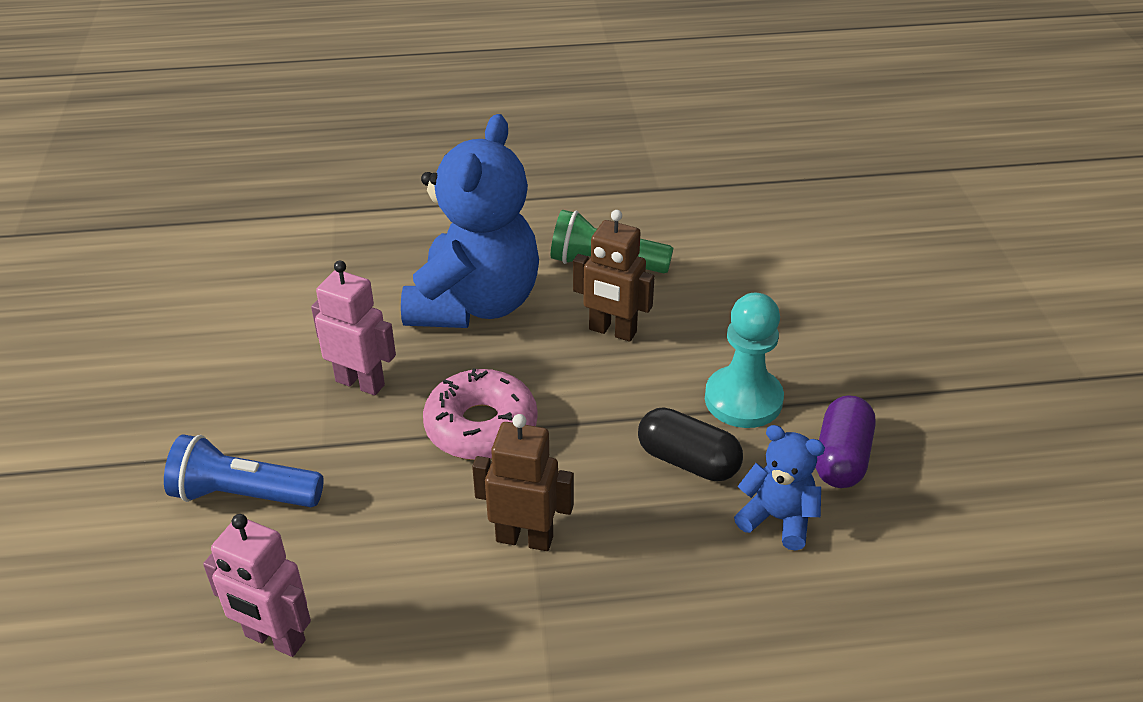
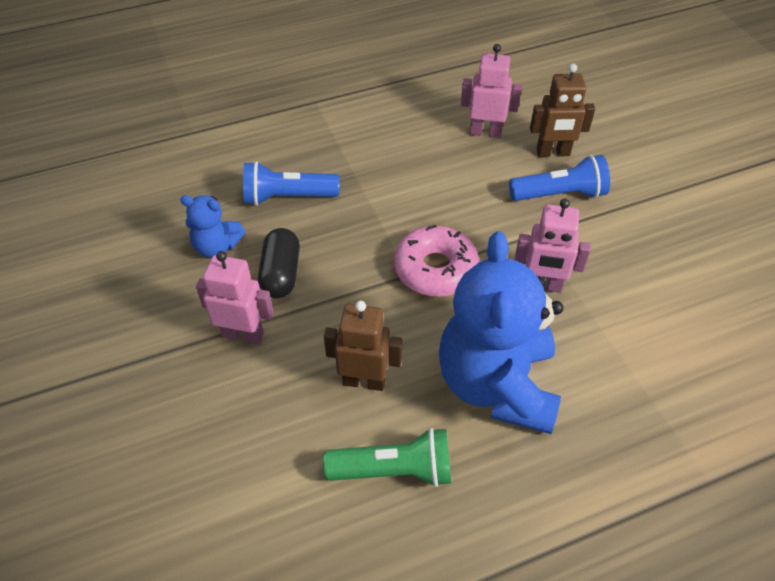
camera: 165 degrees right, 10 degrees up
(524, 538) = (375, 204): brown robot -> brown robot (553, 153)
(660, 580) = (288, 197): none -> blue flashlight
(688, 461) = (281, 274): black capsule -> black capsule turned 75 degrees clockwise
(743, 399) = (243, 334): turquoise pawn -> pink robot
(841, 458) = (169, 299): purple capsule -> none

